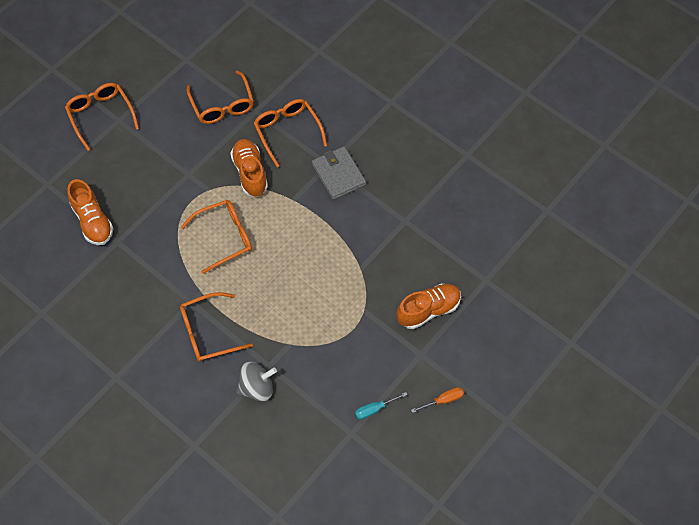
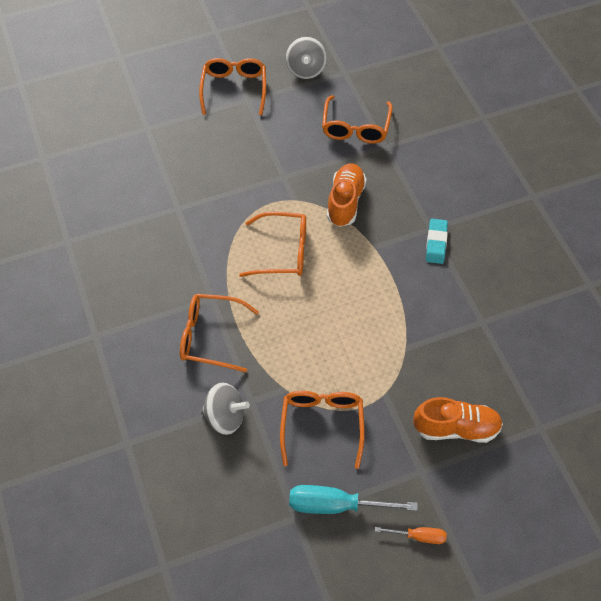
camera: 30 degrees right, 5 degrees down
(93, 221) = (167, 179): orange shoe -> none
(151, 71) = (306, 70): none -> grey spinning top
(287, 131) = (406, 179): orange glasses -> orange glasses (322, 425)
(338, 174) = (436, 243): grey wallet -> turquoise eraser
(375, 409) = (336, 505): turquoise screwdriver -> turquoise screwdriver, size x1.82

